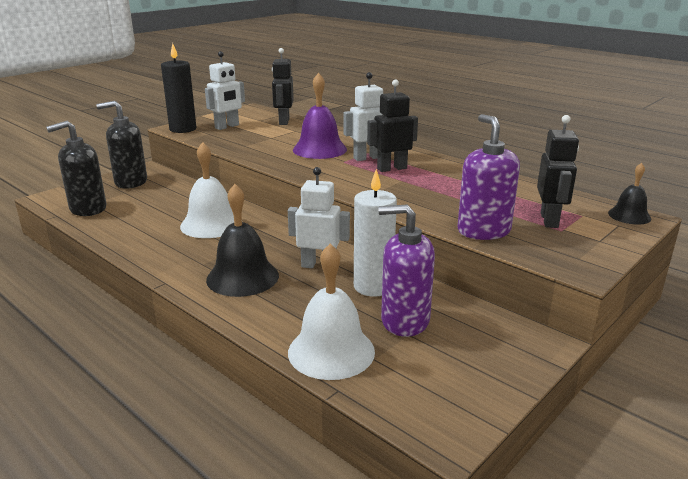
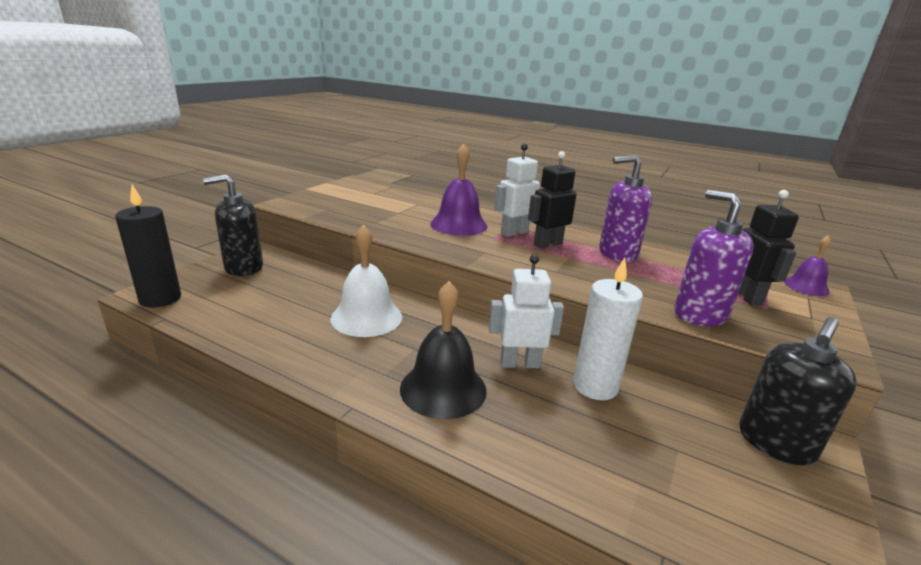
camera: 15 degrees left, 0 degrees up
(88, 209) = (203, 306): black soap dispenser -> black soap dispenser (775, 443)
(183, 129) = (294, 205): black candle -> black candle (160, 299)
(227, 127) = (342, 201): white robot -> none
(284, 121) = (399, 194): black robot -> none
(331, 351) = (614, 491): white bell -> none
(404, 321) = (660, 431): purple soap dispenser -> purple soap dispenser (617, 253)
(629, 215) = (806, 286): black bell -> purple bell

